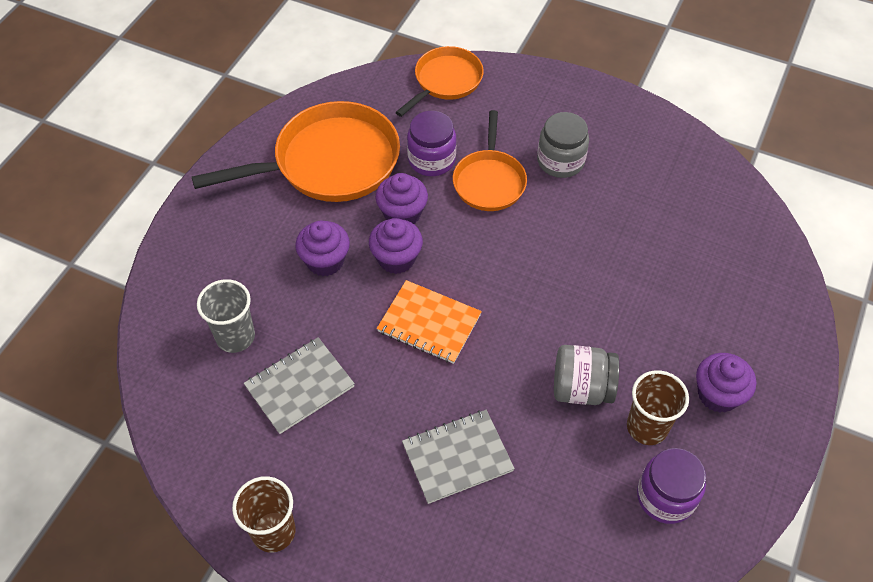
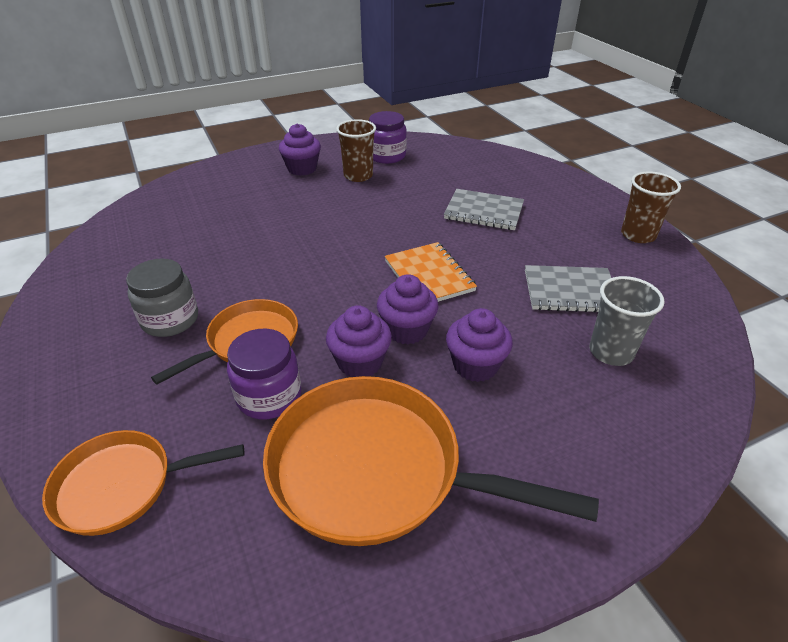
camera: 140 degrees left, 15 degrees down
(581, 388) = (370, 202): grey jar -> none

